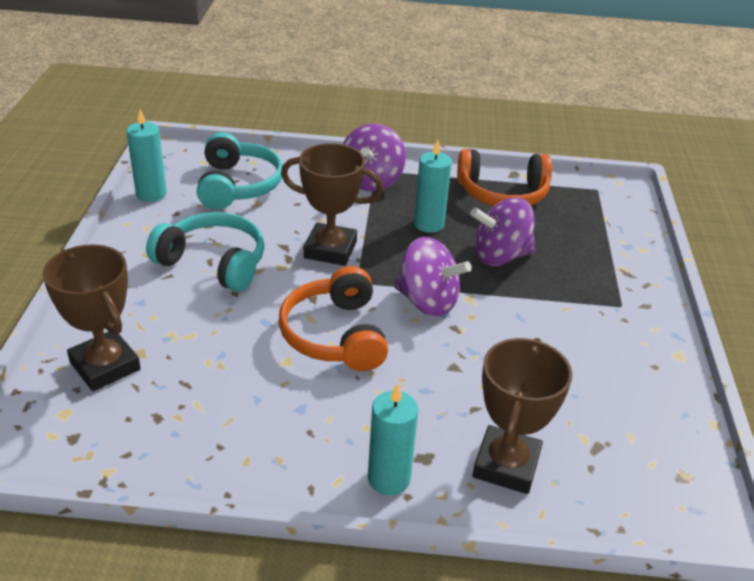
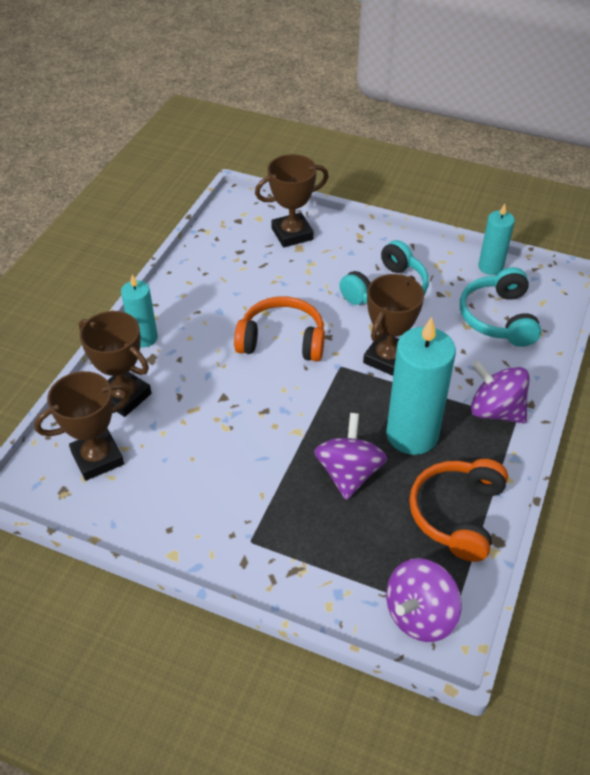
camera: 110 degrees right, 10 degrees up
(238, 185) = (498, 318): turquoise headphones -> turquoise headphones turned 75 degrees clockwise
(427, 301) = (301, 402): purple spinning top -> purple spinning top (420, 615)
(429, 224) = (412, 434): turquoise candle -> turquoise candle, size x1.76
(616, 459) = (97, 458): none -> brown trophy

